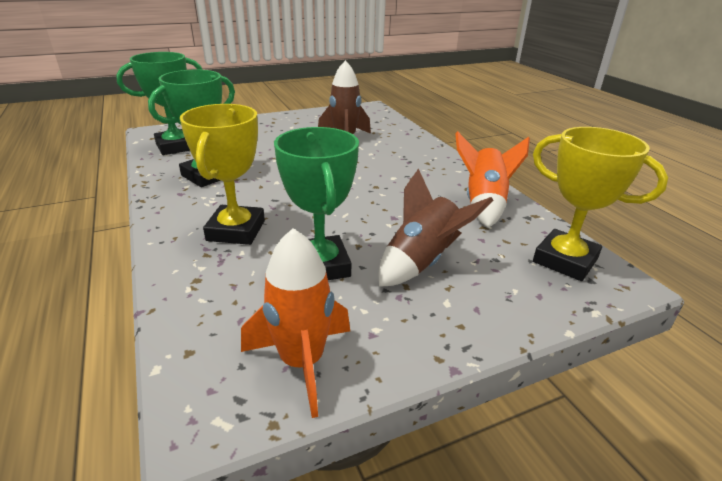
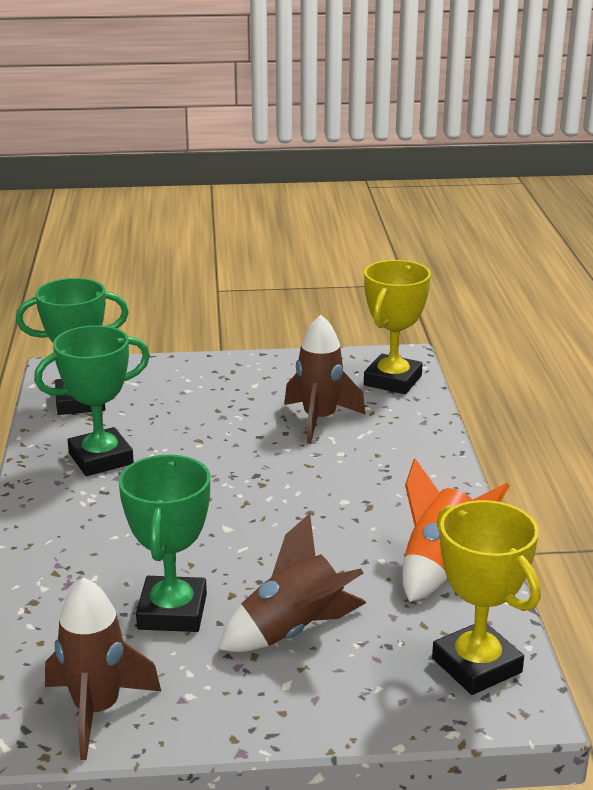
camera: 20 degrees right, 5 degrees down
(236, 230) = (100, 547): yellow trophy -> yellow trophy (392, 380)
(302, 362) = (97, 710): orange rocket -> brown rocket

